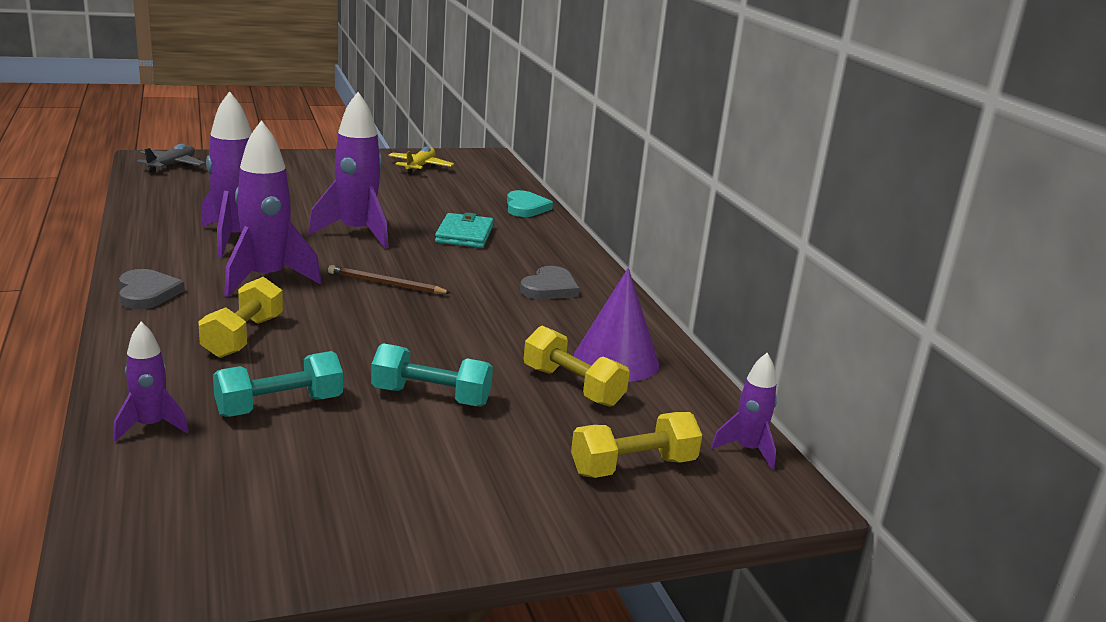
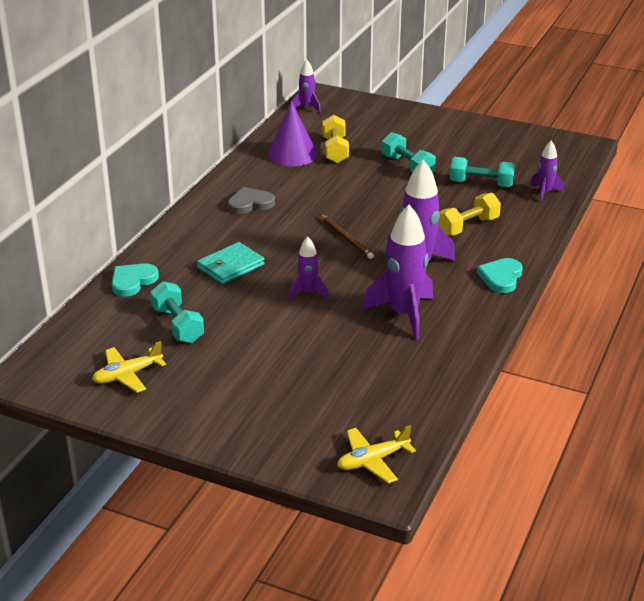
camera: 135 degrees left, 10 degrees up
(147, 293) = (501, 277): grey heart -> turquoise heart
(172, 165) = (372, 461): grey plane -> yellow plane
(357, 233) = (308, 293): purple rocket -> purple rocket, size x0.54
(435, 193) = (177, 325): none -> turquoise dumbbell
(633, 467) = (363, 117): yellow dumbbell -> none

